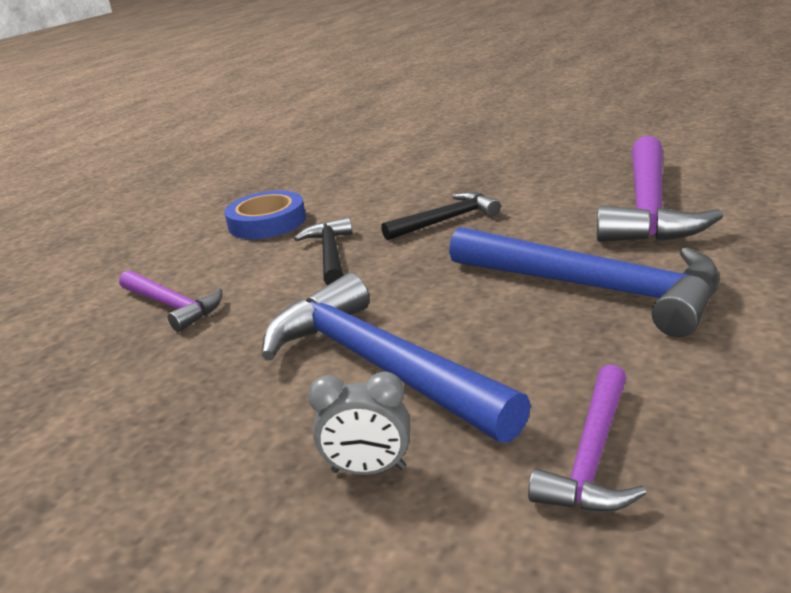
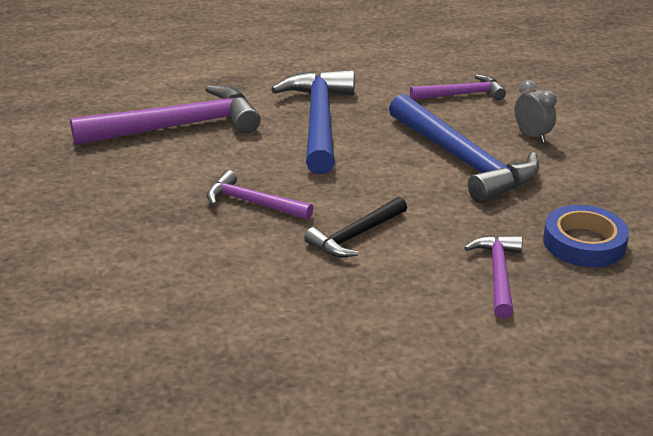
camera: 130 degrees left, 5 degrees up
(267, 222) = (323, 307): blue tape -> blue tape (584, 243)
(378, 365) = (463, 160): blue hammer -> blue hammer turned 45 degrees counterclockwise
(446, 220) = (252, 203): black hammer -> purple hammer

